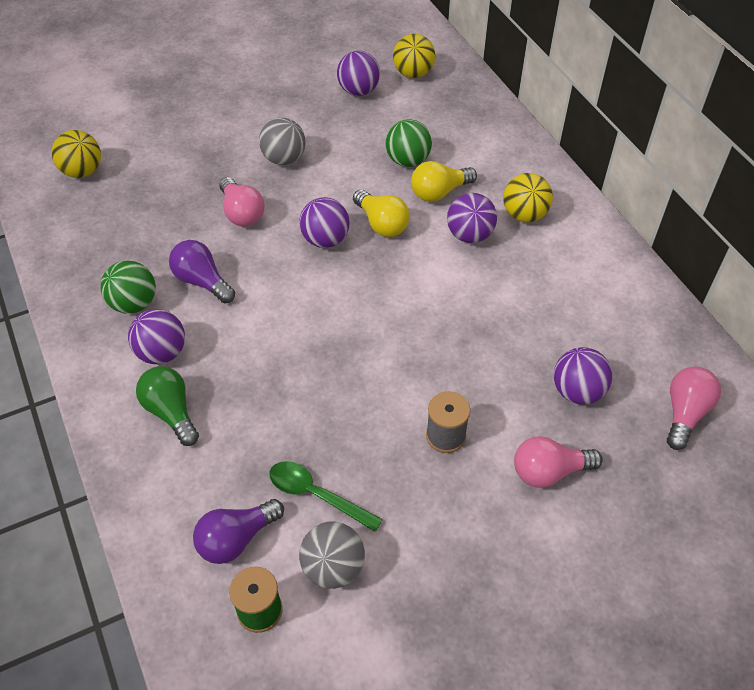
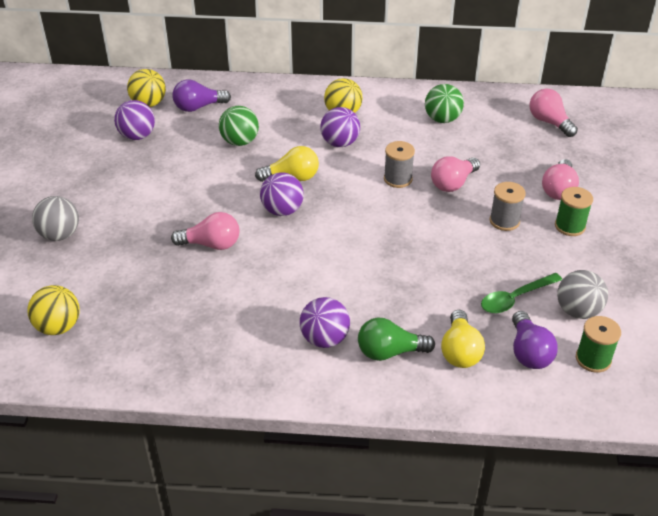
camera: 60 degrees left, 10 degrees down
(134, 303) = (257, 340): green ball -> green ball (442, 119)
(202, 281) = (267, 291): purple light bulb -> purple light bulb (198, 107)
(284, 159) = (173, 201): grey ball -> grey ball (60, 235)
(439, 192) = (286, 140): yellow light bulb -> yellow light bulb (460, 351)
(446, 308) = (398, 179): none -> grey spool
(478, 361) = (453, 183): none -> pink light bulb
(484, 508) = (570, 226): none -> green spool
(577, 391) = (506, 154): purple ball -> none

